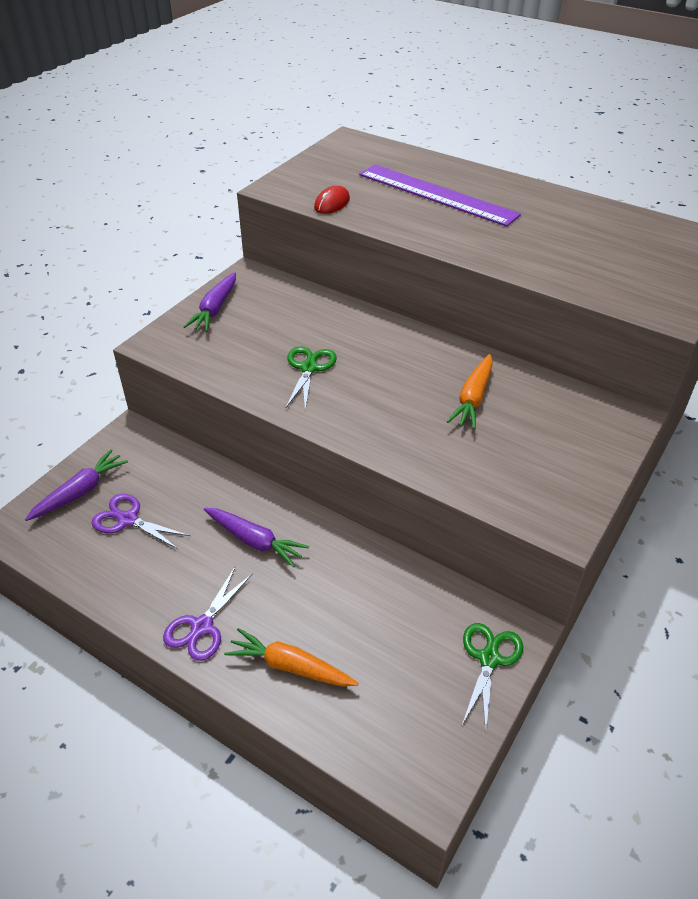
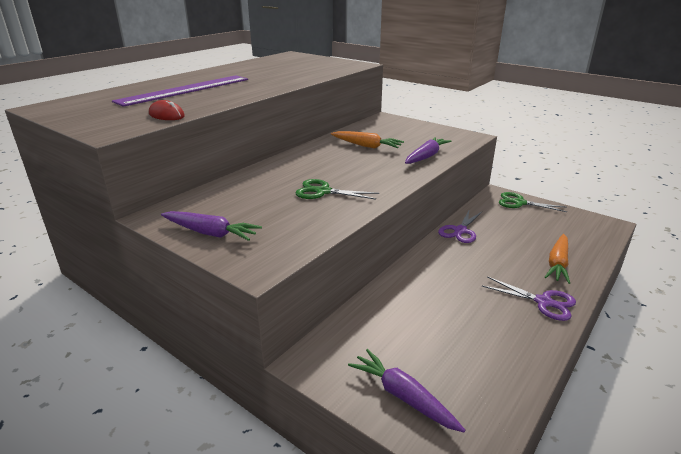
camera: 85 degrees left, 15 degrees down
(128, 520) = (440, 353): purple scissors -> purple scissors (460, 231)
(254, 541) = (452, 278): purple carrot -> purple carrot (426, 156)

